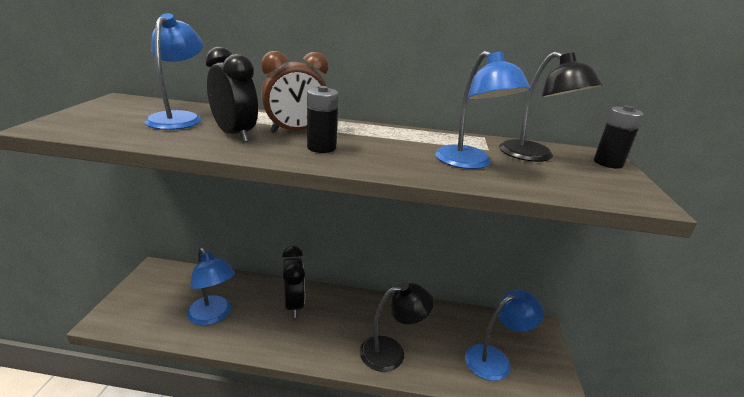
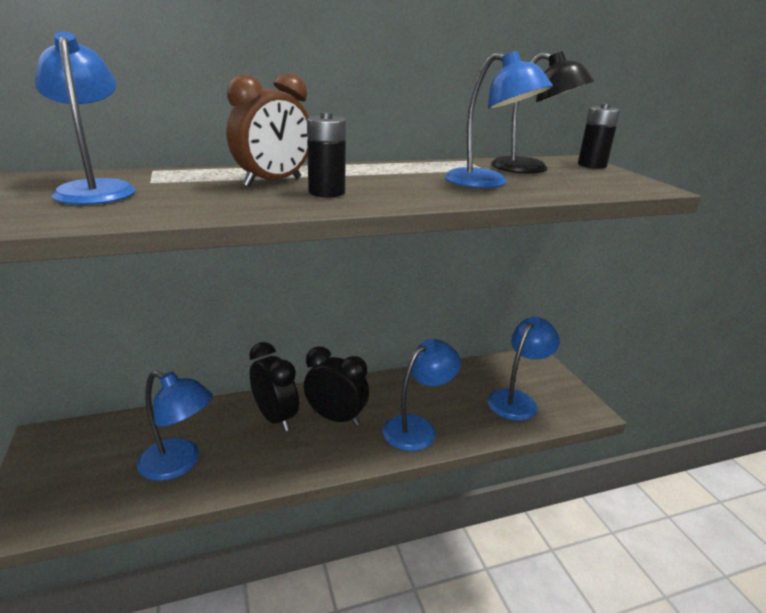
camera: 25 degrees left, 0 degrees up
(235, 135) = (204, 195): black clock -> black clock (336, 418)
(391, 352) = (417, 428): black lamp -> blue lamp

